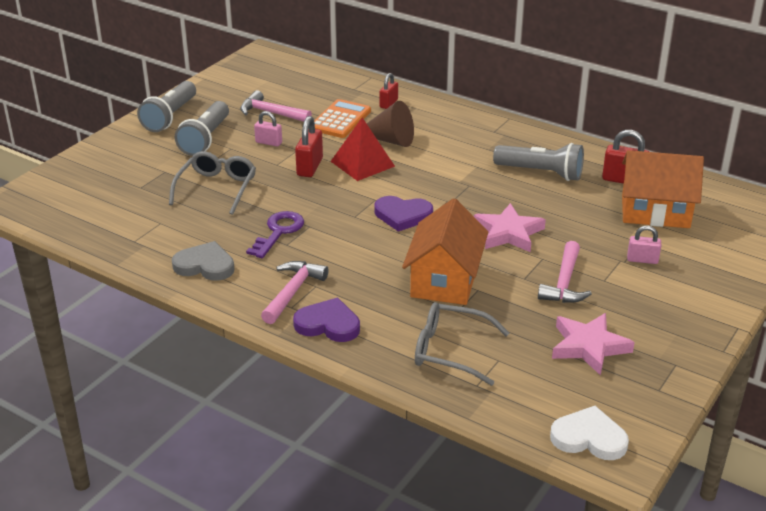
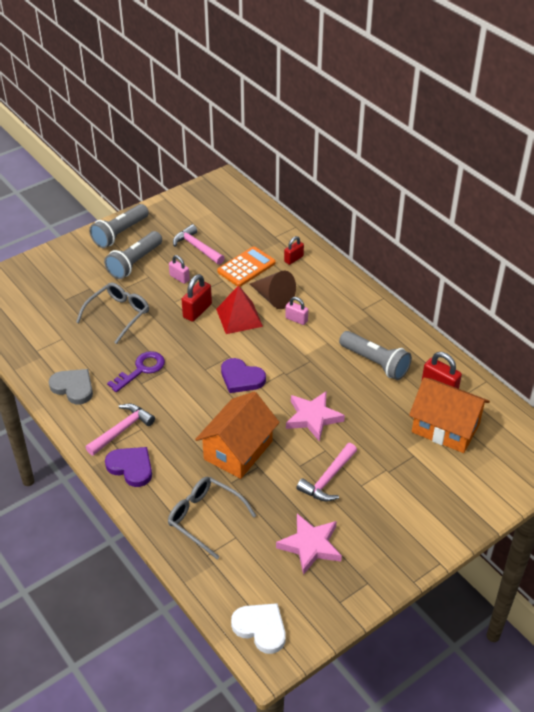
camera: 20 degrees right, 10 degrees up
(642, 260) = (404, 474): pink padlock -> pink padlock (296, 319)

